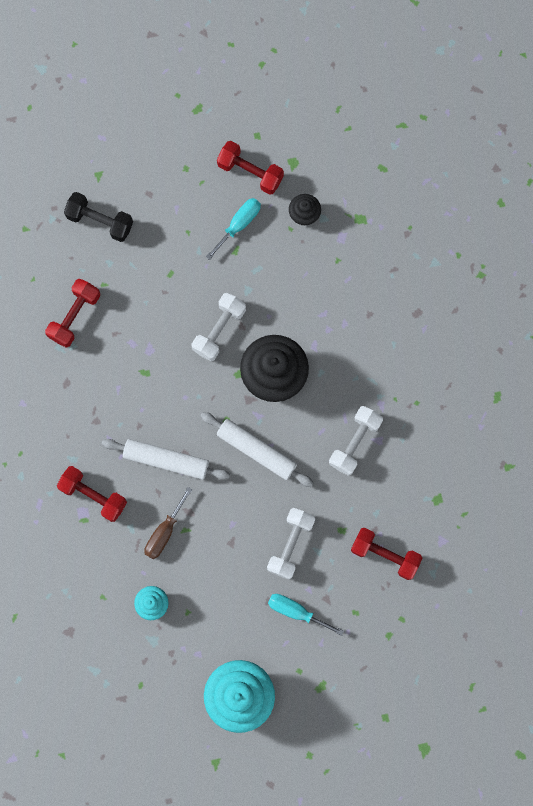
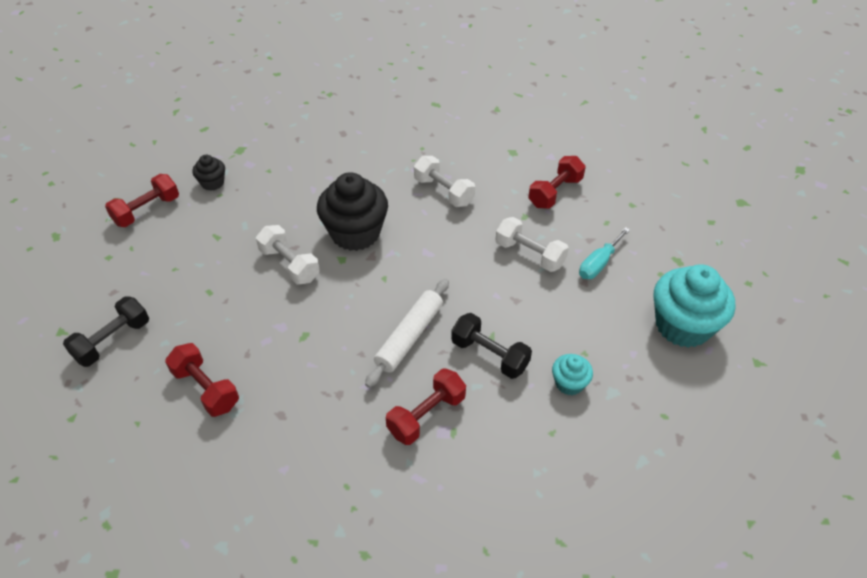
camera: 75 degrees left, 30 degrees down
(164, 532) = (489, 355): brown screwdriver -> black dumbbell
(239, 224) = (192, 229): turquoise screwdriver -> none
(256, 450) = (426, 261): white rolling pin -> none

